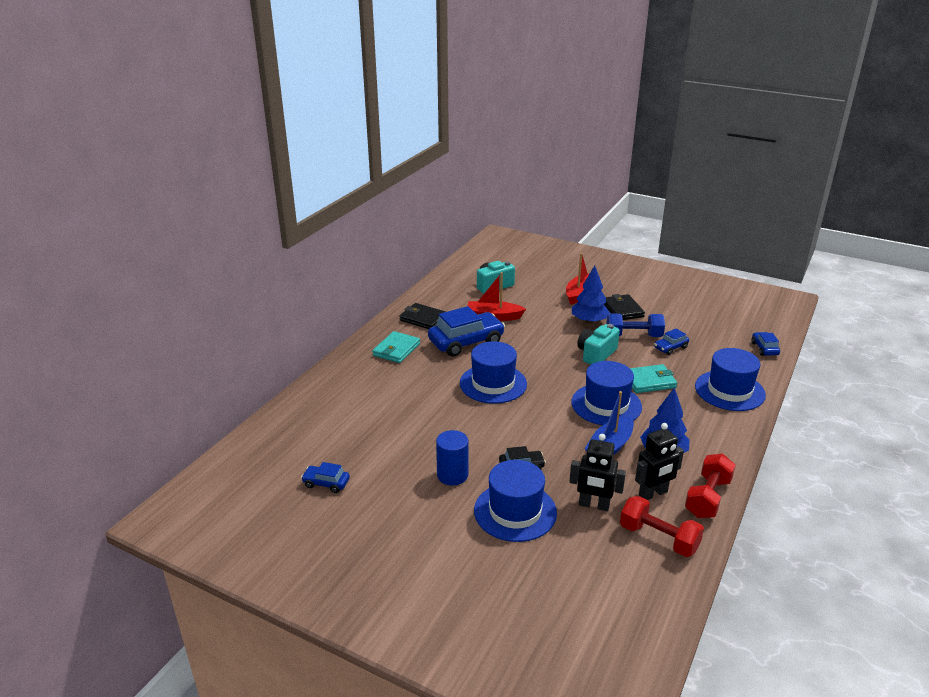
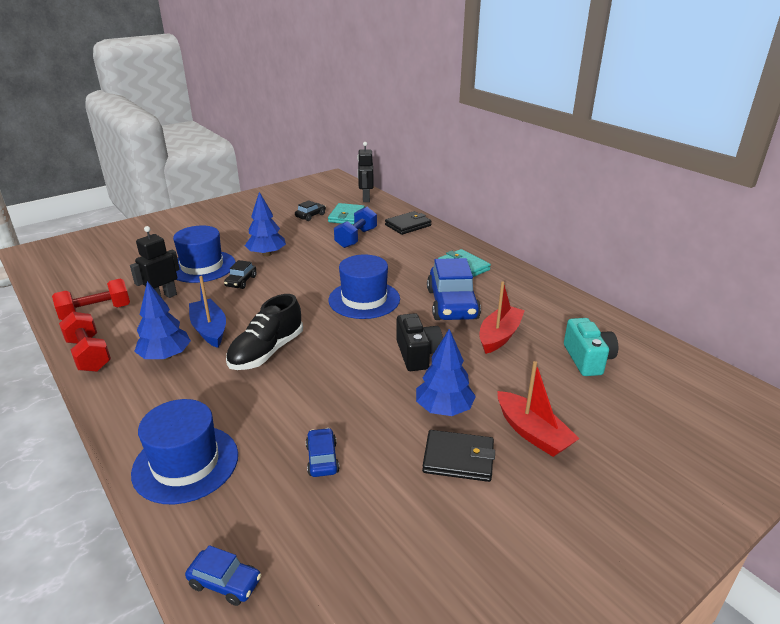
camera: 115 degrees right, 0 degrees up
(326, 483) = (310, 216): blue car -> black car
(423, 319) = (518, 292): black wallet -> black wallet (408, 225)
(452, 475) = (267, 254): blue cylinder -> blue tree
(545, 342) = (417, 354): none -> black camera
(596, 354) = (361, 382): turquoise camera -> none
(606, 404) = (266, 352): blue hat -> black shoe
(633, 336) = (378, 435): blue dumbbell -> blue dumbbell (356, 238)
(649, 381) = (273, 400): turquoise wallet -> turquoise wallet (346, 216)
(653, 494) = (133, 329): black robot -> black robot (366, 198)

